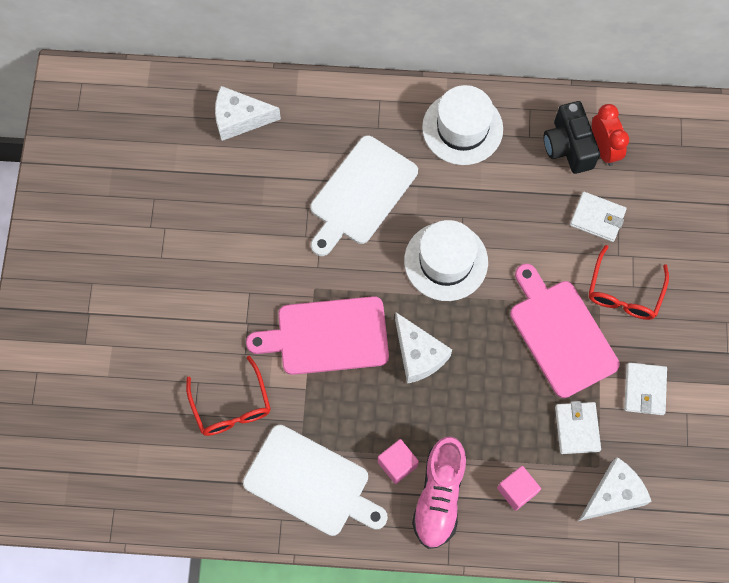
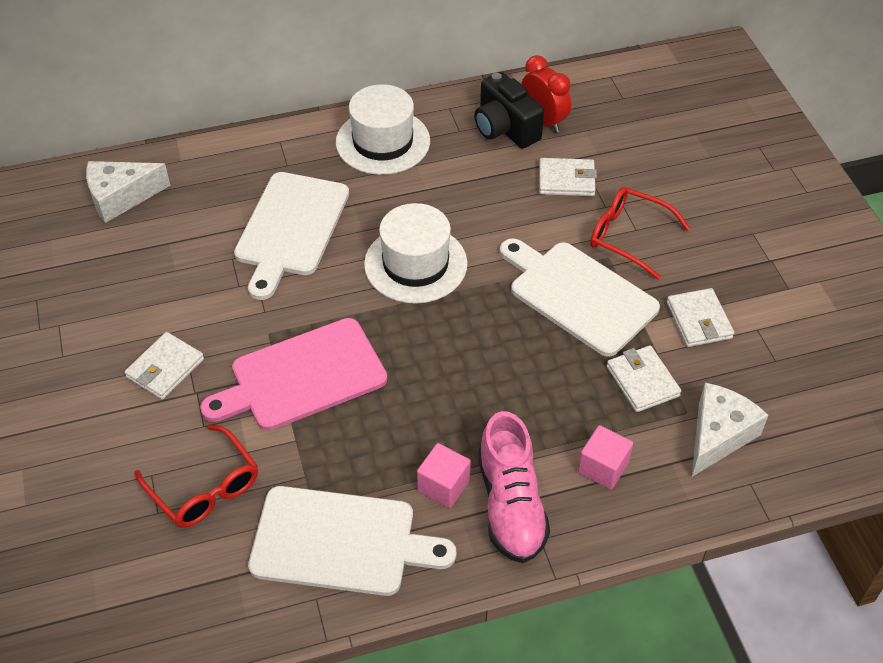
camera: 20 degrees left, 20 degrees down
(231, 294) = (165, 368): none -> white wallet
(418, 354) = (422, 363): white cheese -> none
(561, 333) = (578, 295): pink cutting board -> white cutting board
(624, 292) = (629, 237): red glasses -> red glasses turned 120 degrees clockwise

